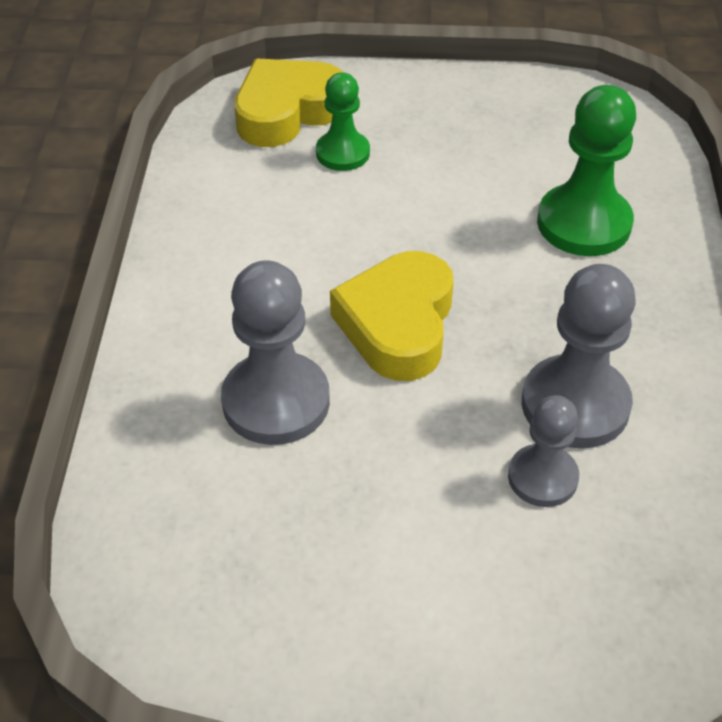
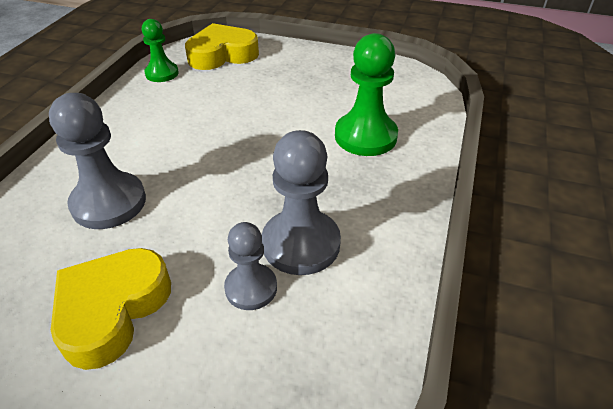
camera: 15 degrees right, 5 degrees down
(342, 153) = (239, 78): green pawn -> green pawn (162, 73)
(398, 324) = (213, 172): yellow heart -> yellow heart (112, 310)

